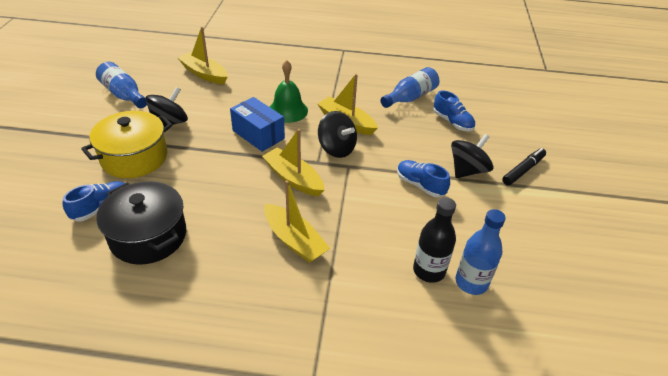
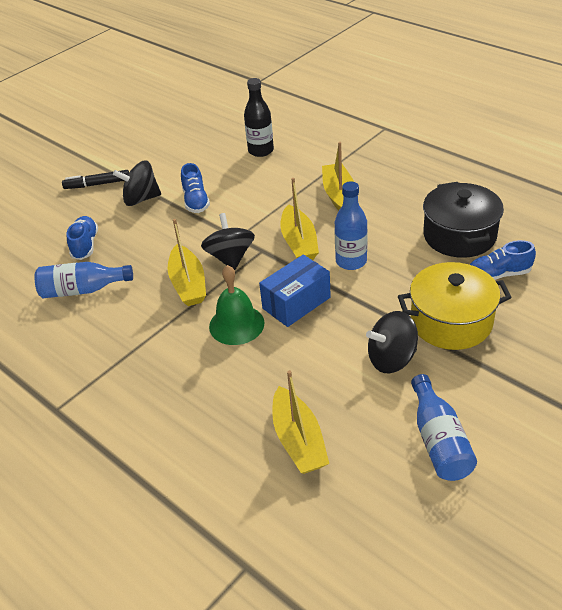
camera: 140 degrees left, 0 degrees up
(258, 134) = (296, 303): blue box -> blue box turned 60 degrees clockwise
(471, 282) = (241, 138): blue bottle -> blue bottle (351, 261)

